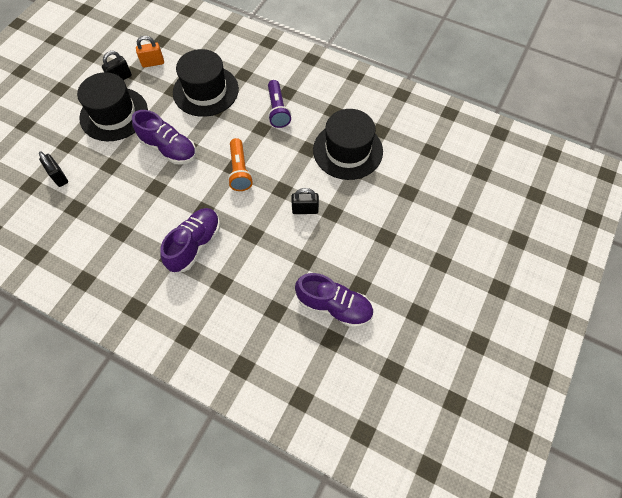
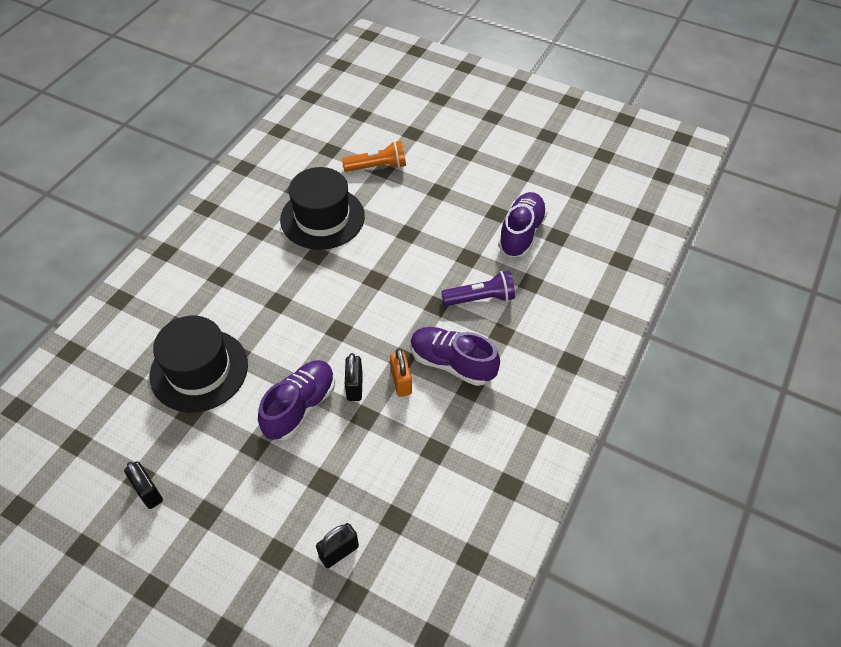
camera: 90 degrees left, 10 degrees down
(114, 114) = (224, 491): black hat -> none
(153, 63) = (125, 447): orange padlock -> orange padlock (401, 382)
(240, 171) = (344, 322): orange flashlight -> orange flashlight (377, 166)
(278, 110) = (249, 285): purple flashlight -> purple flashlight (480, 298)
(305, 210) = (403, 257): black padlock -> black padlock (354, 387)

